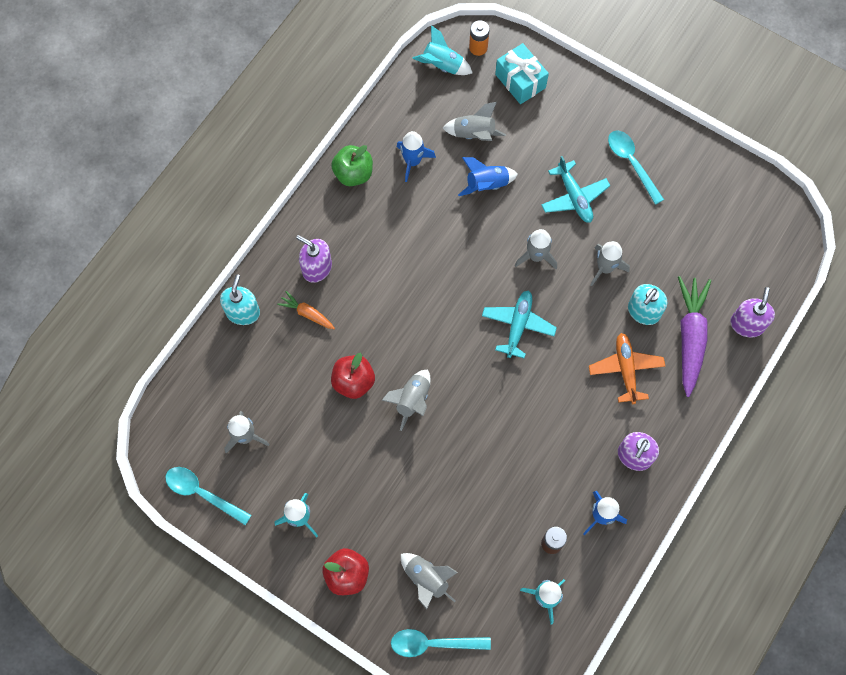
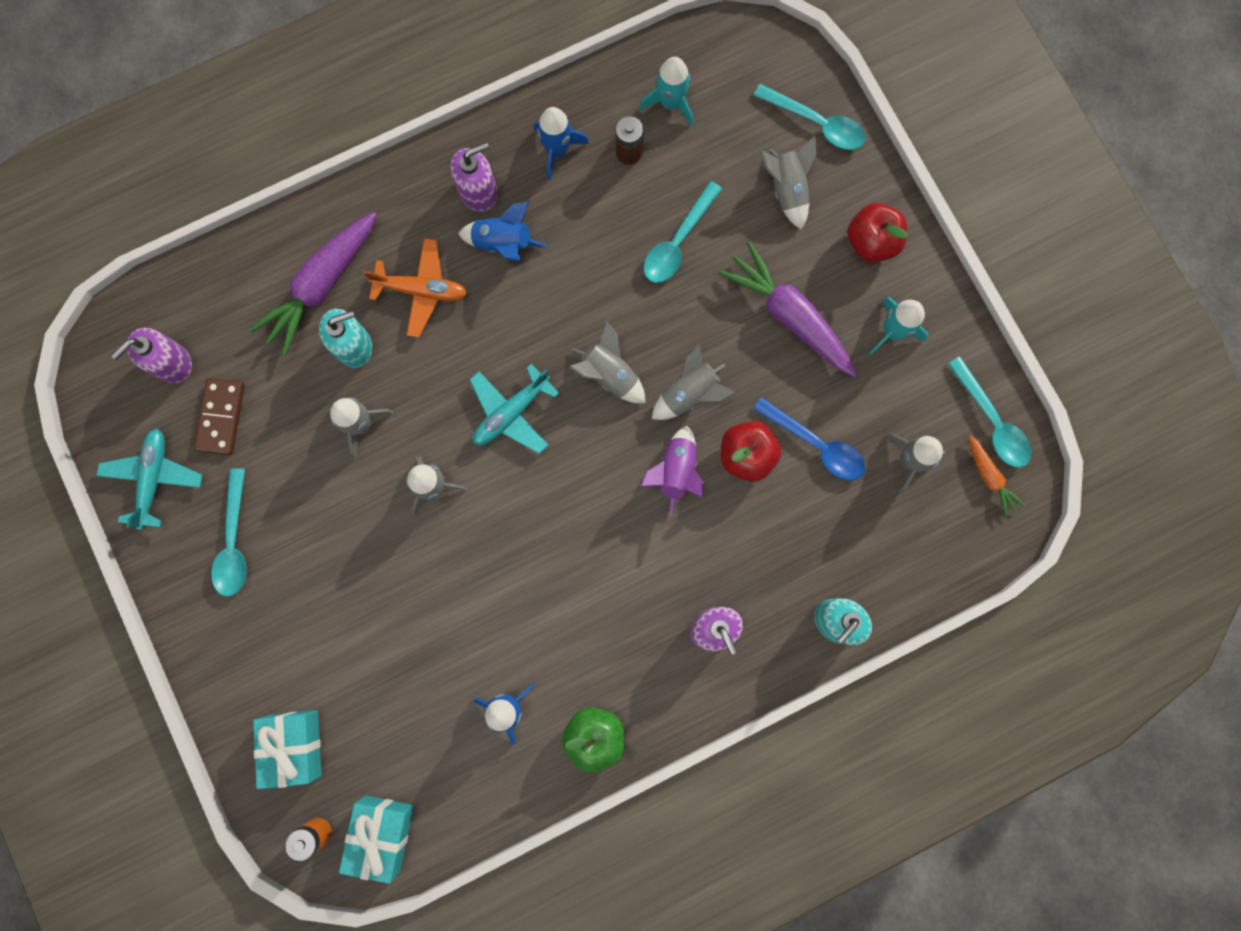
camera: 150 degrees left, 10 degrees up
(307, 313) = (757, 574): orange carrot -> orange carrot (989, 477)
(311, 413) = (816, 445): none -> blue spoon
(376, 489) = (789, 316): none -> purple carrot
(393, 347) = (675, 471): none -> purple rocket
(442, 65) = (382, 833): turquoise rocket -> turquoise gift
(474, 134) = (405, 701): grey rocket -> grey rocket (609, 374)
(480, 497) = (677, 242): none -> turquoise spoon
(487, 184) = (433, 619): blue rocket -> blue rocket (503, 243)
(574, 197) = (336, 538): turquoise plane -> turquoise plane (154, 478)
(625, 369) = (421, 290): orange plane -> orange plane turned 105 degrees counterclockwise
(691, 226) = (221, 417): none -> brown domino
(747, 324) = (246, 263): purple soap dispenser -> purple soap dispenser (172, 363)

